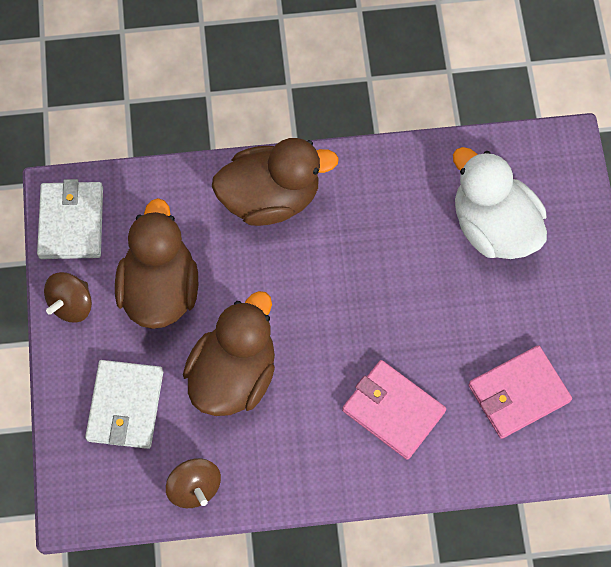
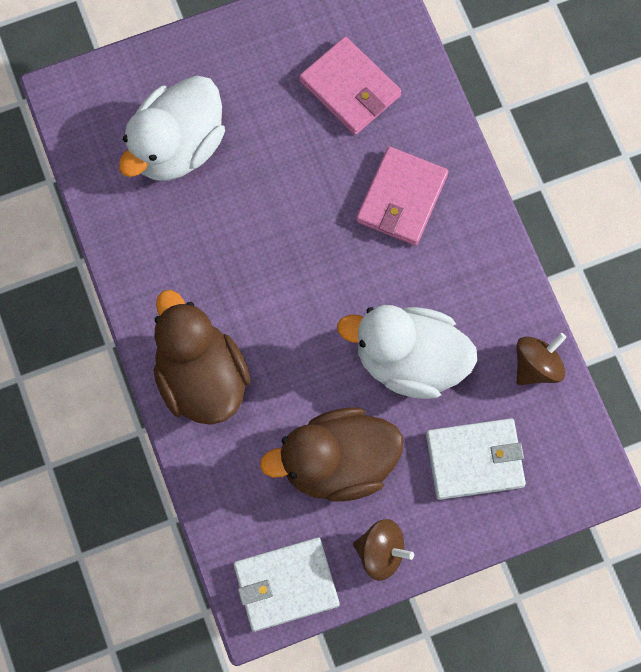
camera: 105 degrees left, 5 degrees up
(233, 374) = (409, 361): brown duck -> white duck

